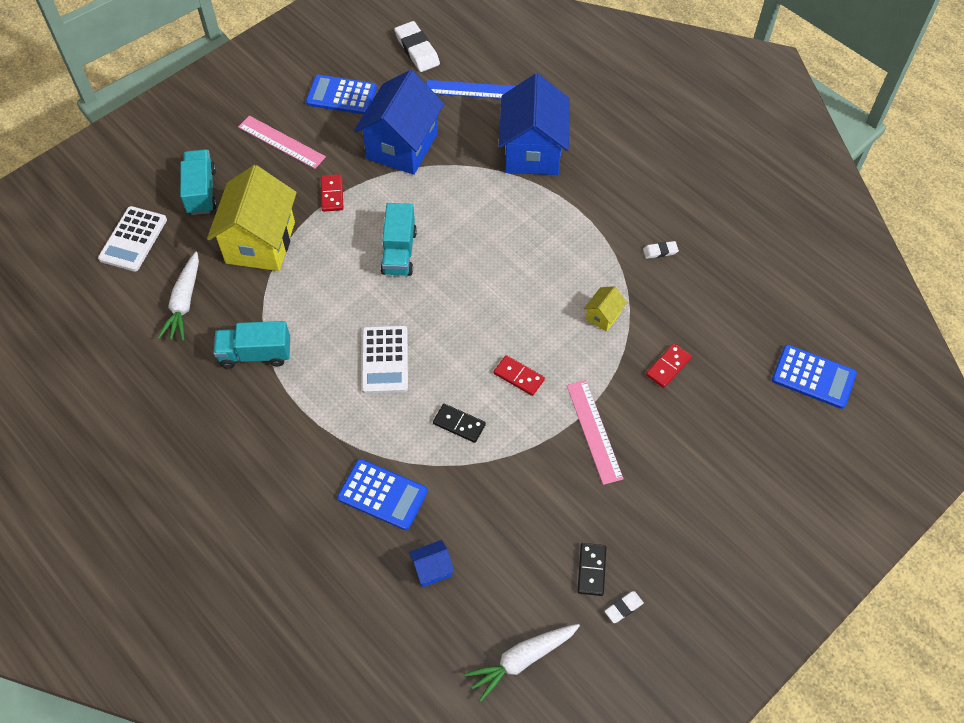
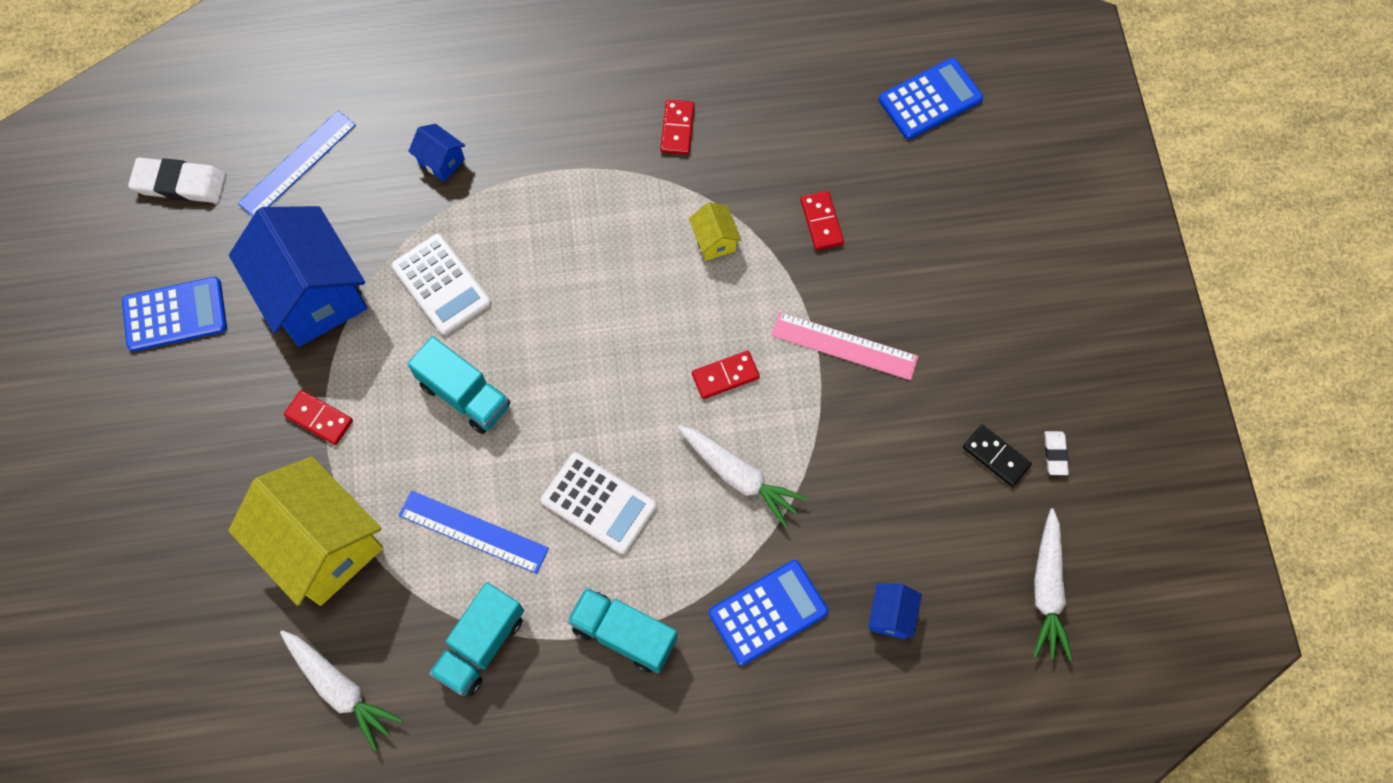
camera: 55 degrees left, 10 degrees up
(133, 239) = (190, 700): white calculator -> white calculator (441, 284)
(201, 191) = (184, 572): turquoise truck -> turquoise truck (624, 634)
(281, 142) = (187, 429): pink ruler -> none
(320, 308) = (473, 532): none -> blue ruler
(341, 95) = (175, 314): blue calculator -> blue calculator turned 150 degrees counterclockwise
(459, 424) = (739, 476): black domino -> white carrot
(532, 151) = (441, 161): blue house -> blue house, size x0.43
(660, 251) = (677, 129): white eraser -> red domino

